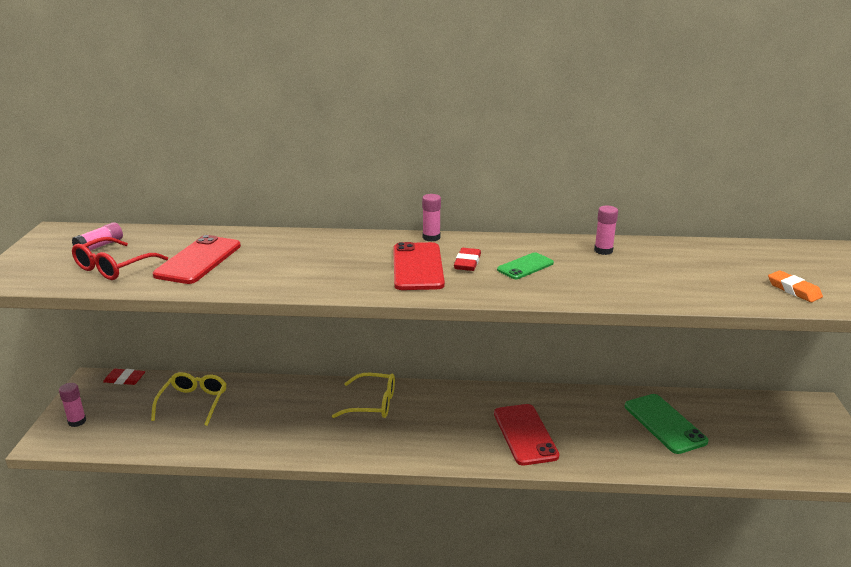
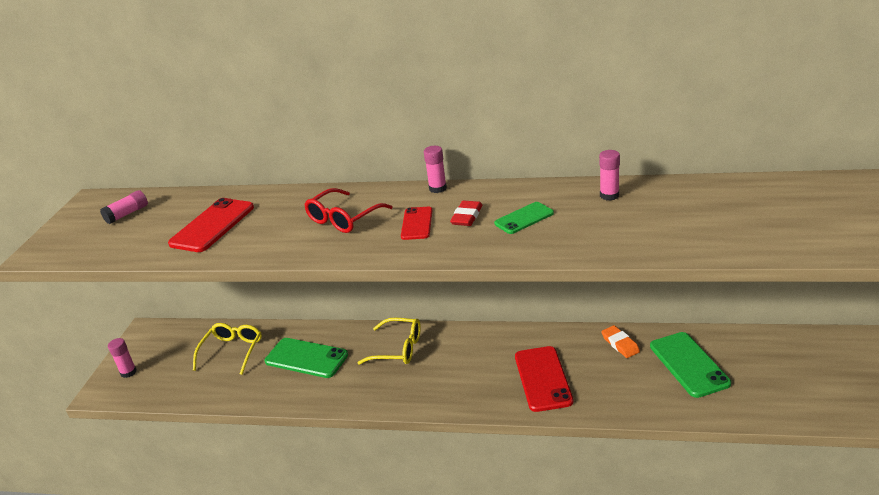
camera: 10 degrees right, 5 degrees up
(114, 267) = (136, 237): red glasses -> red glasses (343, 219)
(124, 379) = (173, 329): red eraser -> none
(276, 411) = (306, 358): none -> green phone
(418, 267) = (417, 223): red phone -> red phone, size x0.60
(793, 290) = (802, 234): orange eraser -> orange eraser (620, 344)

